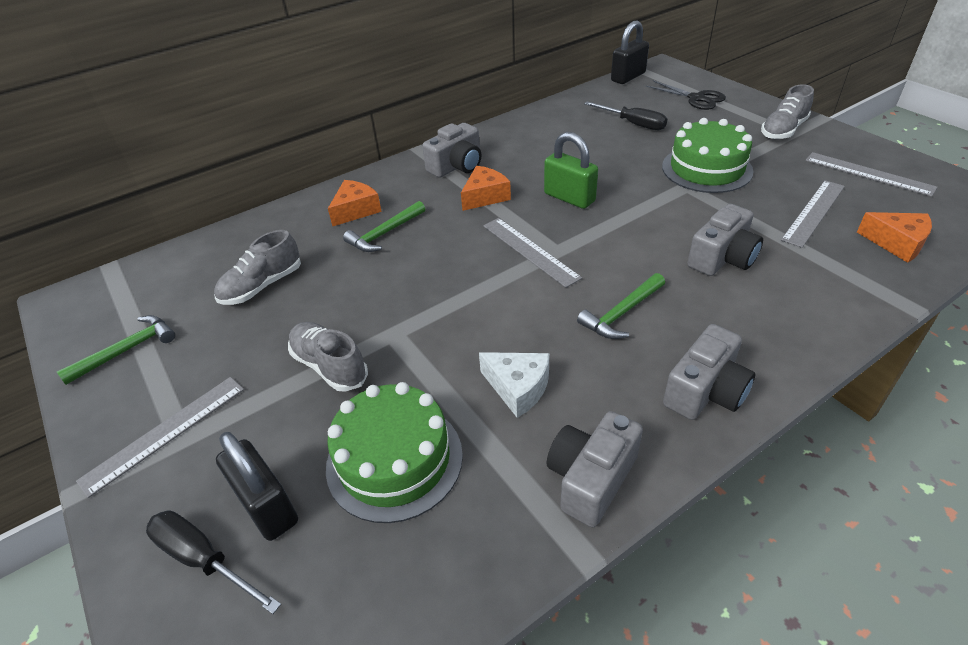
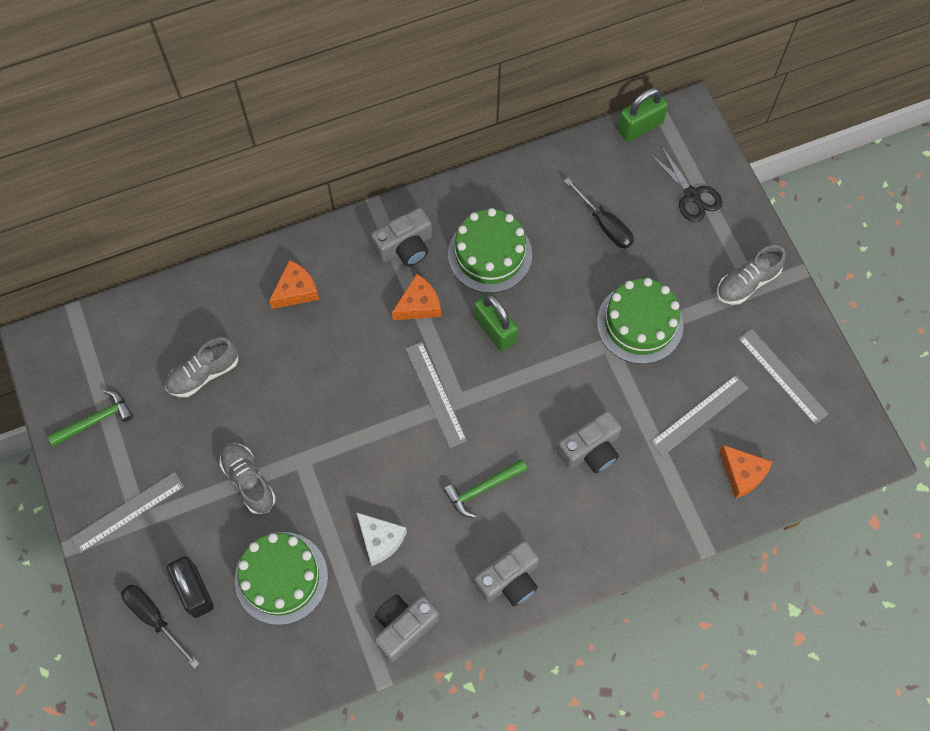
camera: 10 degrees right, 25 degrees up
(384, 234) = (316, 333): green hammer -> none
(539, 156) = (490, 254): none -> green cake
(628, 77) = (640, 126): black padlock -> green padlock

